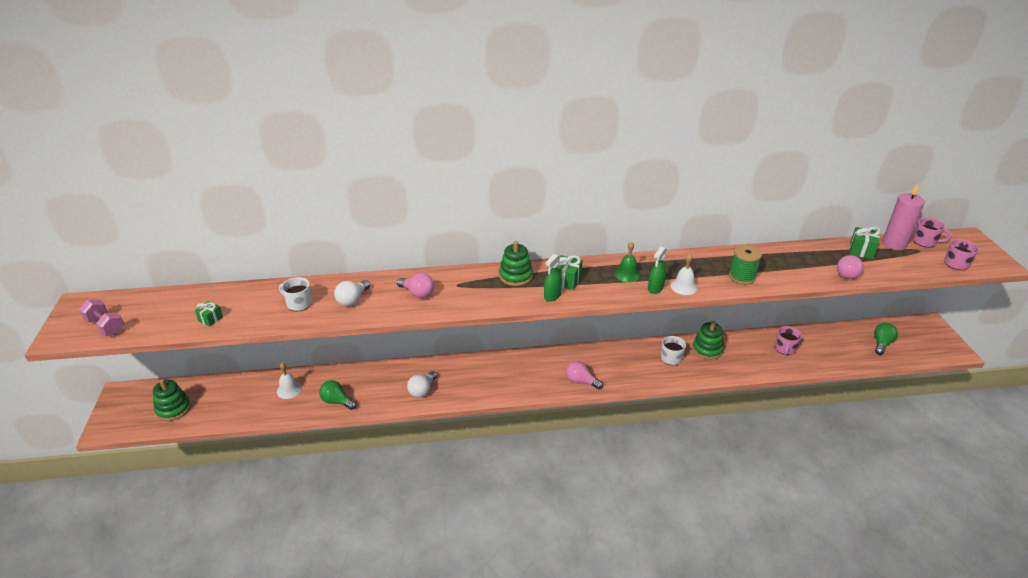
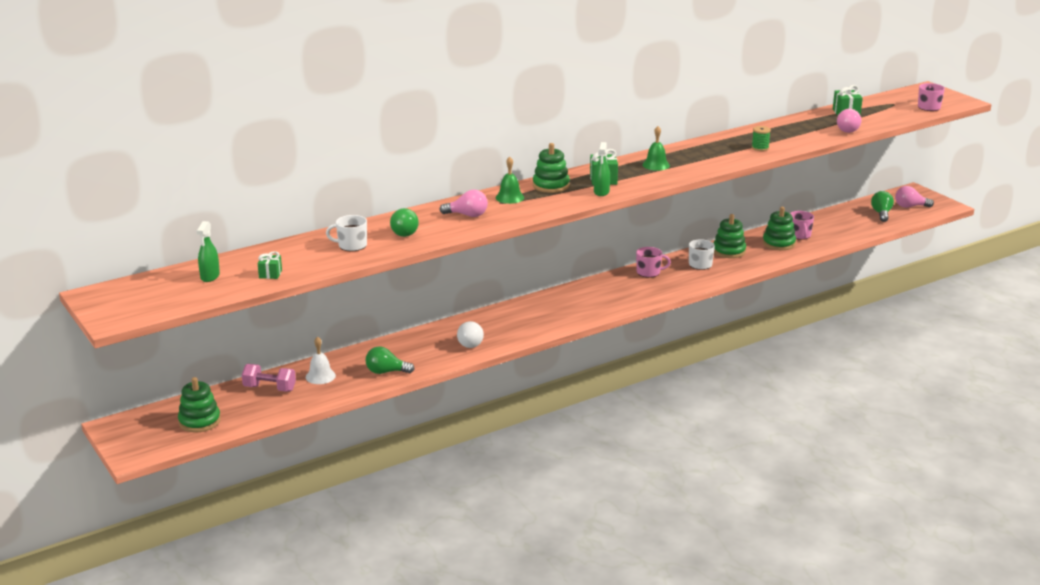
camera: 25 degrees left, 10 degrees down
(106, 326) = (157, 302): pink dumbbell -> pink dumbbell (269, 388)
(352, 300) = (405, 232): white light bulb -> green light bulb
(470, 281) = (509, 197): none -> green bell
(581, 381) = (628, 300): pink light bulb -> pink light bulb (910, 206)
(655, 288) = (691, 169): green spray bottle -> green spray bottle (210, 276)
(683, 286) = (715, 163): white bell -> none
(742, 277) = (760, 148): green spool -> green spool, size x0.65
(759, 353) = (779, 243): none -> green stacking toy
(894, 244) = (869, 103): pink candle -> none
(925, 242) = (893, 97): pink mug -> pink mug (649, 272)

